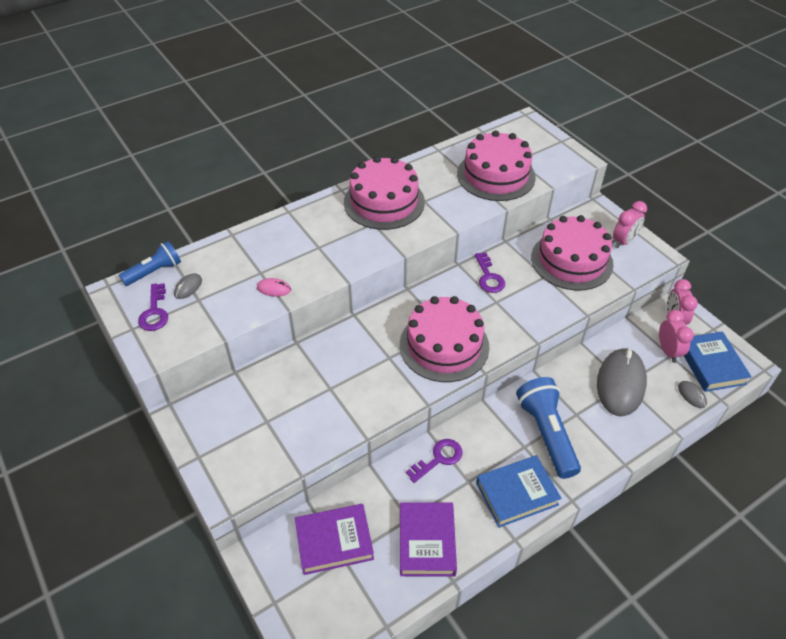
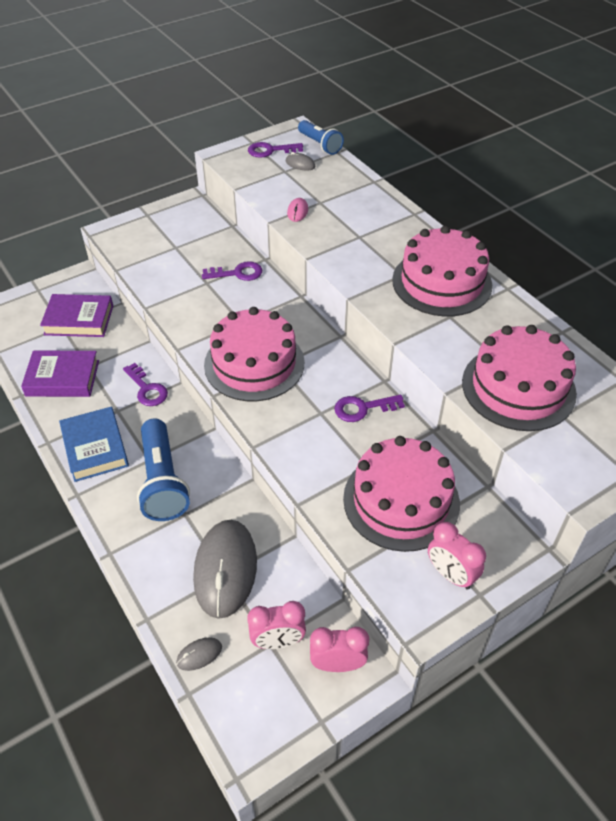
camera: 90 degrees right, 0 degrees up
(317, 363) = (237, 273): none -> purple key
(334, 541) = (79, 320): purple book -> purple book turned 75 degrees counterclockwise
(546, 433) = (162, 481): blue flashlight -> blue flashlight turned 90 degrees clockwise
(620, 384) = (225, 569): grey mouse -> grey mouse turned 75 degrees clockwise
(711, 365) = (250, 697): blue book -> none

